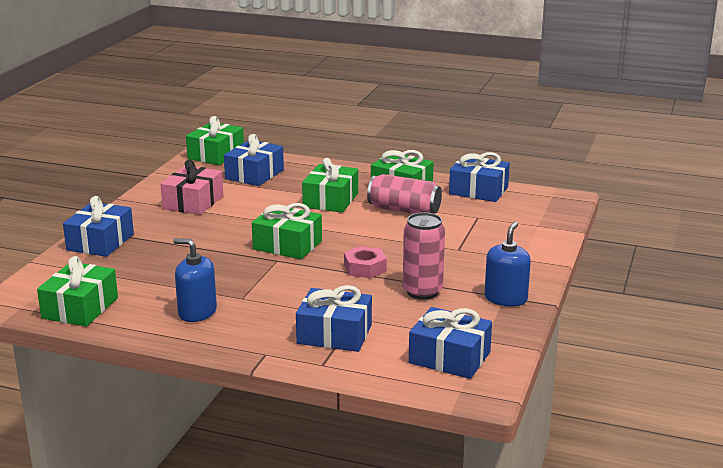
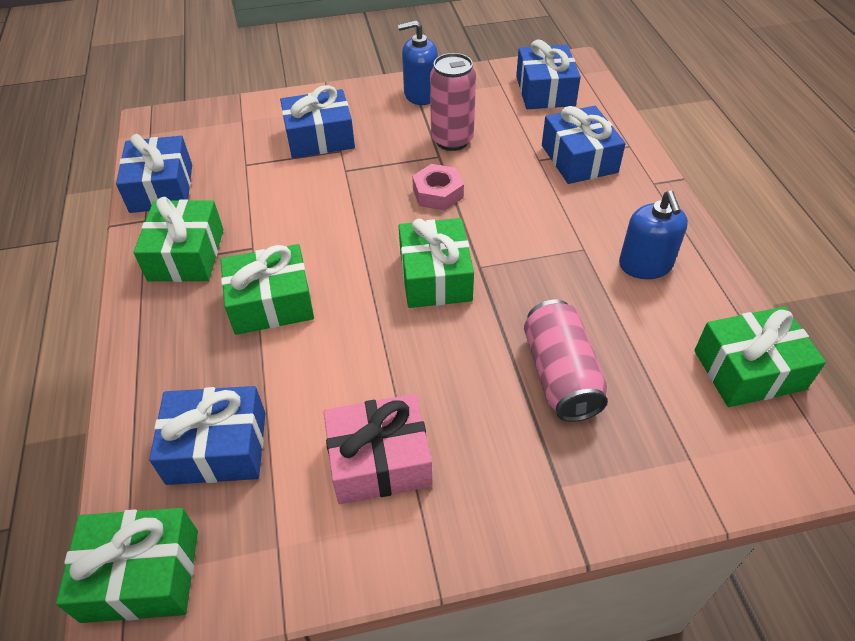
camera: 120 degrees left, 25 degrees up
(100, 242) = (597, 484): blue gift -> blue gift (320, 138)
(404, 210) = (262, 224): pink can -> pink can (561, 375)

